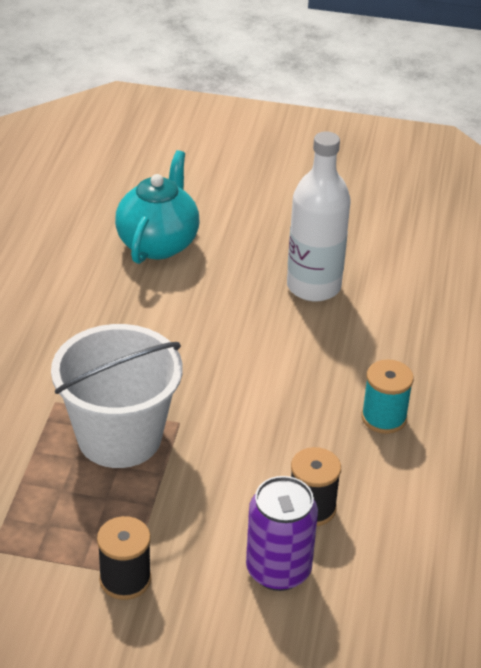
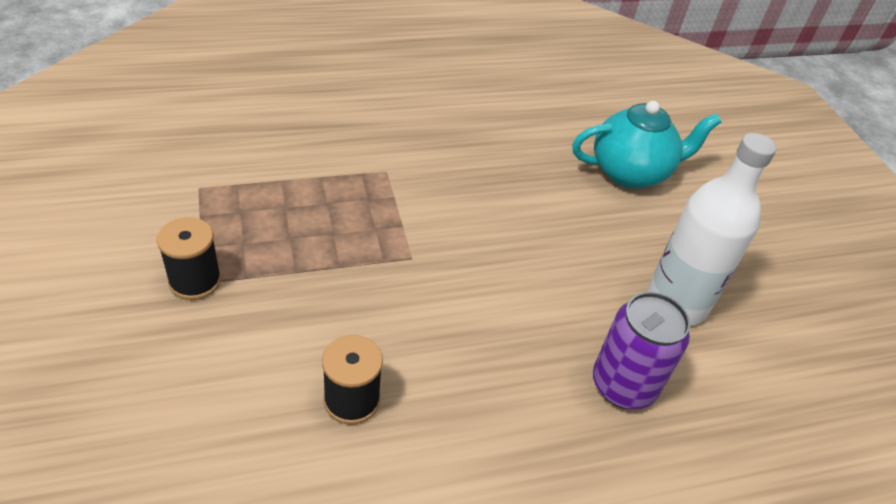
camera: 60 degrees right, 5 degrees up
(119, 437) = (368, 223): white bucket -> none
(278, 570) = (251, 397): purple can -> purple can (623, 385)
(384, 418) = (526, 428): turquoise spool -> none

